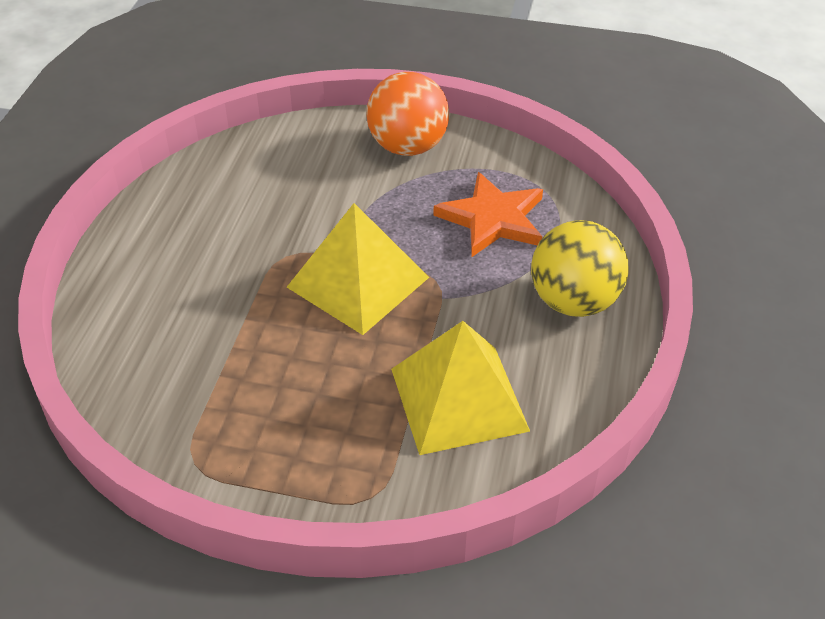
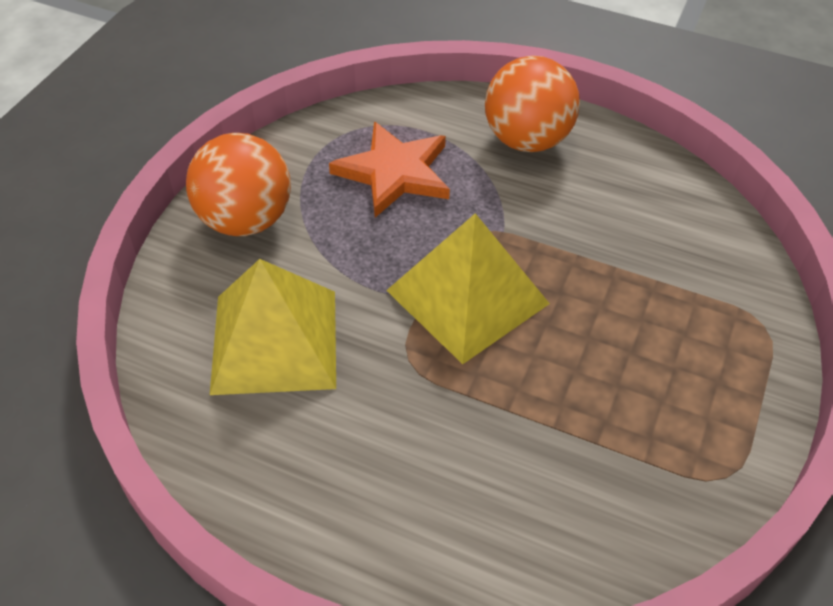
camera: 80 degrees left, 5 degrees up
(458, 399) = (644, 242): yellow pyramid -> yellow pyramid (274, 341)
(574, 302) = (526, 140): yellow ball -> orange ball

